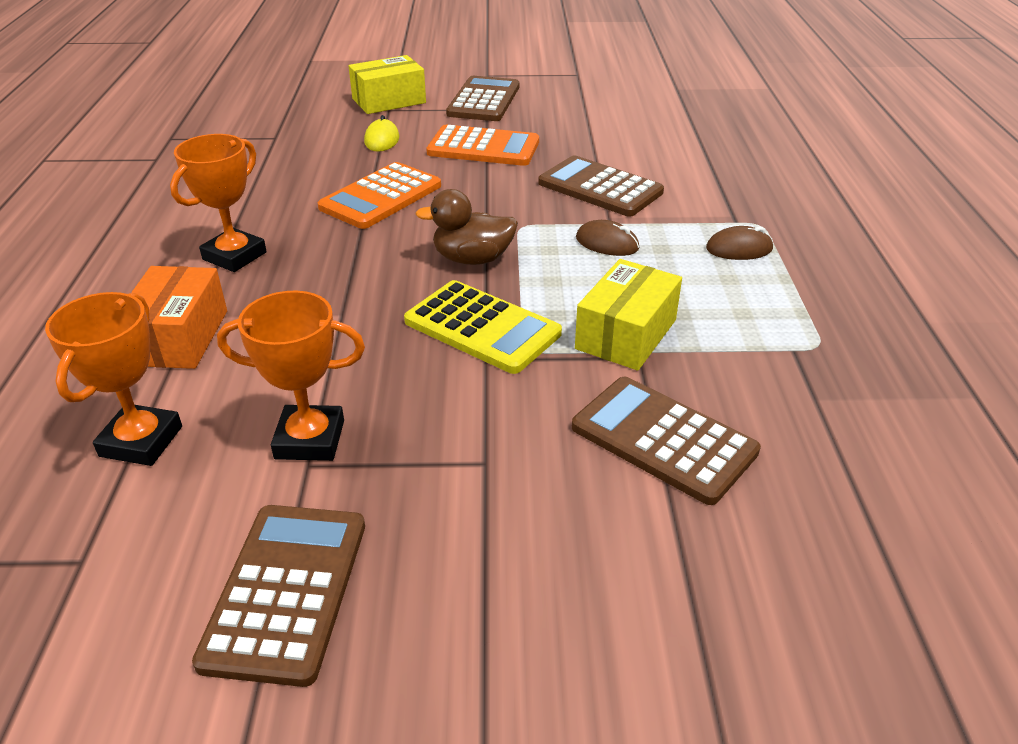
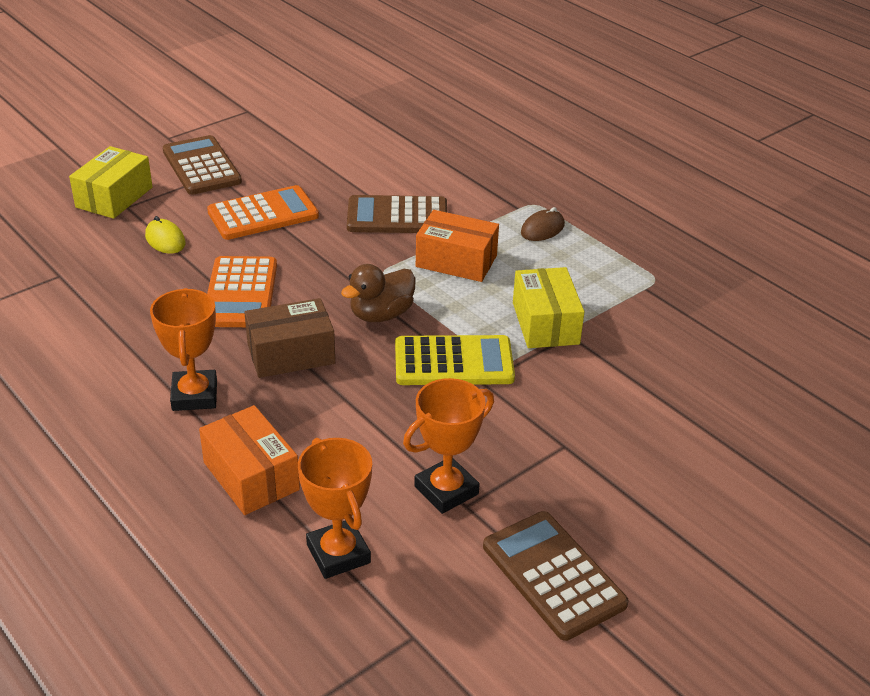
camera: 40 degrees left, 0 degrees up
(351, 258) = (291, 354): none -> brown box
(607, 243) = (456, 261): brown mouse -> orange box
(663, 440) = (640, 380): brown calculator -> none

